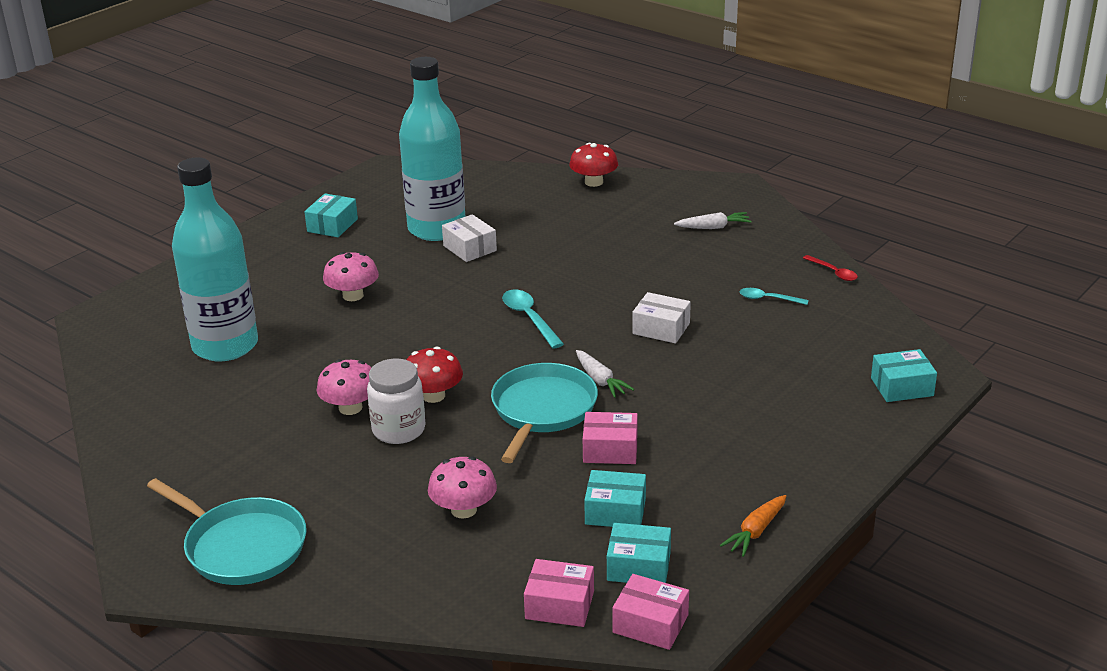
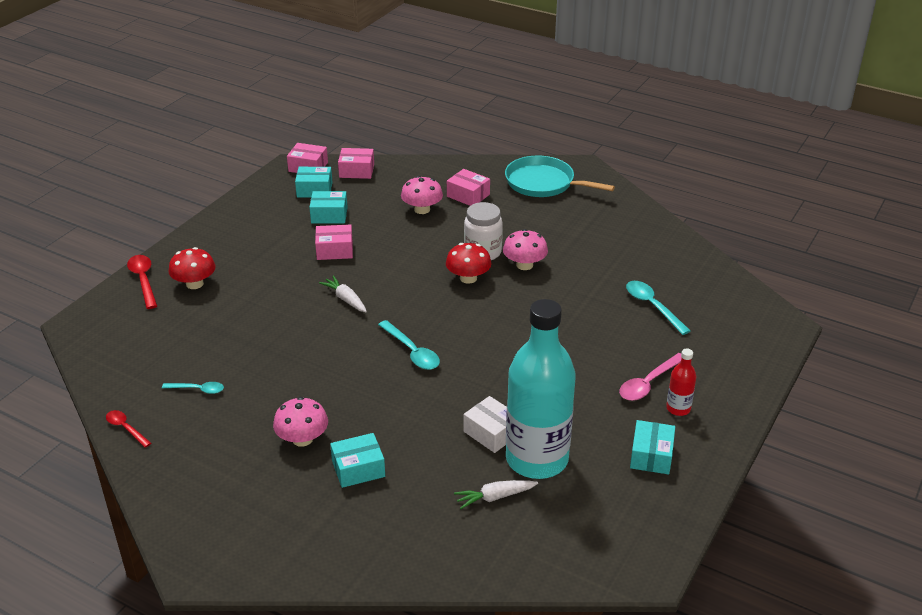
camera: 170 degrees right, 5 degrees up
(225, 346) = (652, 306): turquoise bottle -> turquoise spoon
(279, 255) = (678, 408): none -> red bottle
(292, 275) = (648, 383): none -> pink spoon
(353, 295) = (577, 364): pink mushroom -> pink mushroom (302, 439)
(379, 531) = (468, 195): none -> pink box
(542, 410) = (385, 273): turquoise pan -> none
(594, 182) = (375, 560): red mushroom -> red mushroom (194, 284)
(661, 328) = (297, 350): white box -> none
(714, 227) = (235, 486): white carrot -> white carrot (494, 497)
(755, 532) = (245, 211): orange carrot -> none
(879, 425) = (143, 280): none -> red spoon
(902, 387) = (114, 311): turquoise box -> turquoise box (358, 469)

